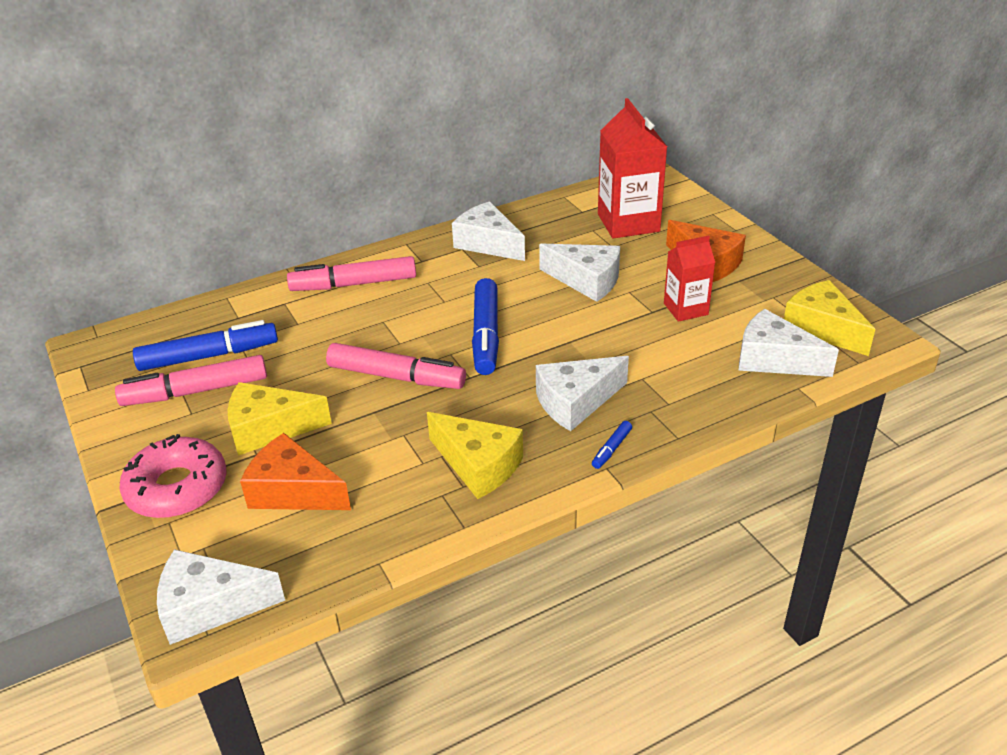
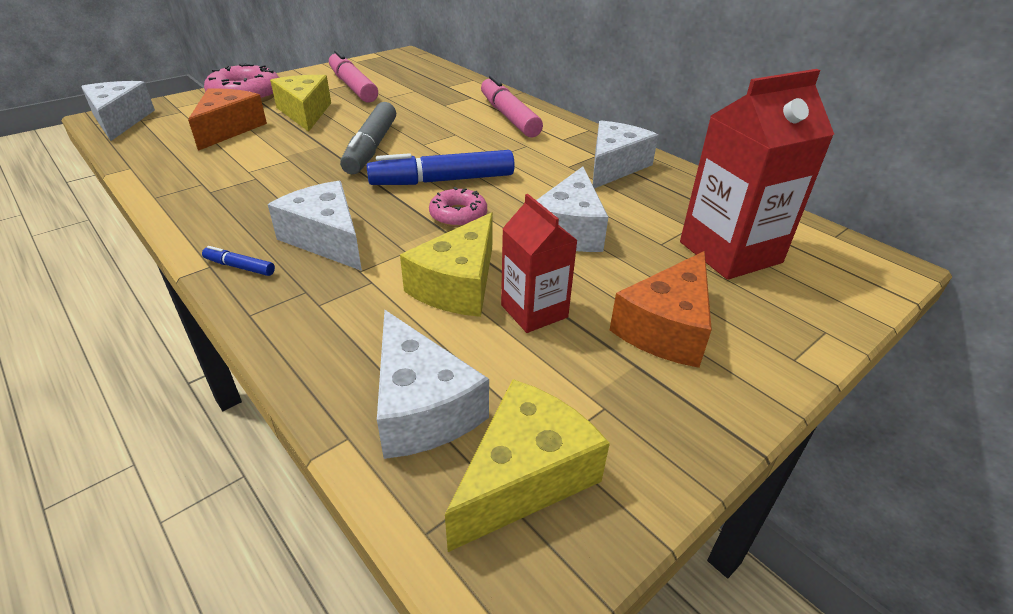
camera: 75 degrees right, 0 degrees up
(208, 356) = (396, 84): blue marker -> none
(396, 376) = (371, 148): pink marker -> grey marker
(478, 465) = (236, 195): yellow cheese -> yellow cheese (458, 285)
(552, 331) = (458, 215): none -> pink donut
(774, 359) = (422, 407): white cheese -> white cheese turned 135 degrees clockwise

